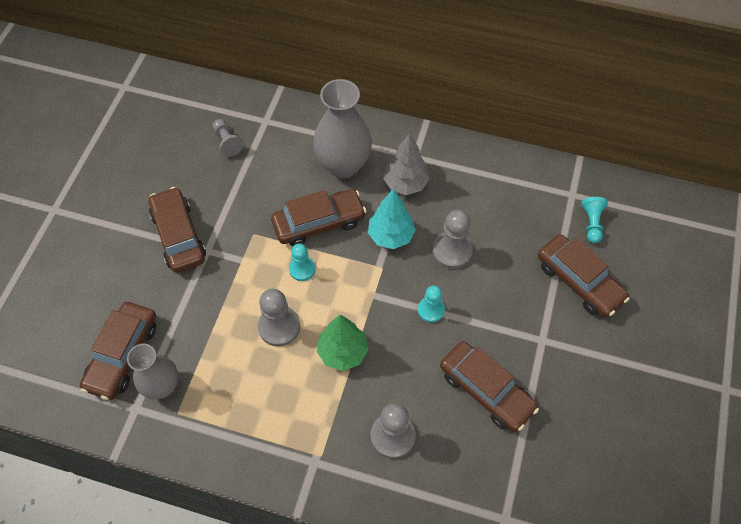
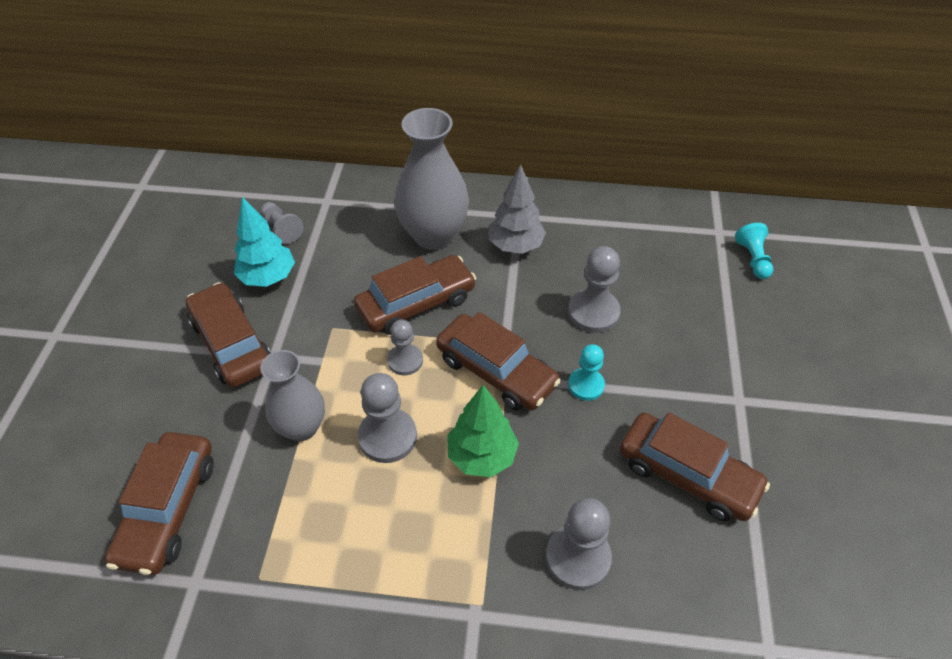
camera: 10 degrees left, 10 degrees down
(162, 386) = (231, 543): grey vase -> grey vase (302, 427)
(302, 269) = (405, 361): turquoise pawn -> grey pawn
(391, 236) = (512, 306): turquoise tree -> turquoise tree (268, 277)
(579, 281) = (760, 324): brown car -> brown car (496, 371)

